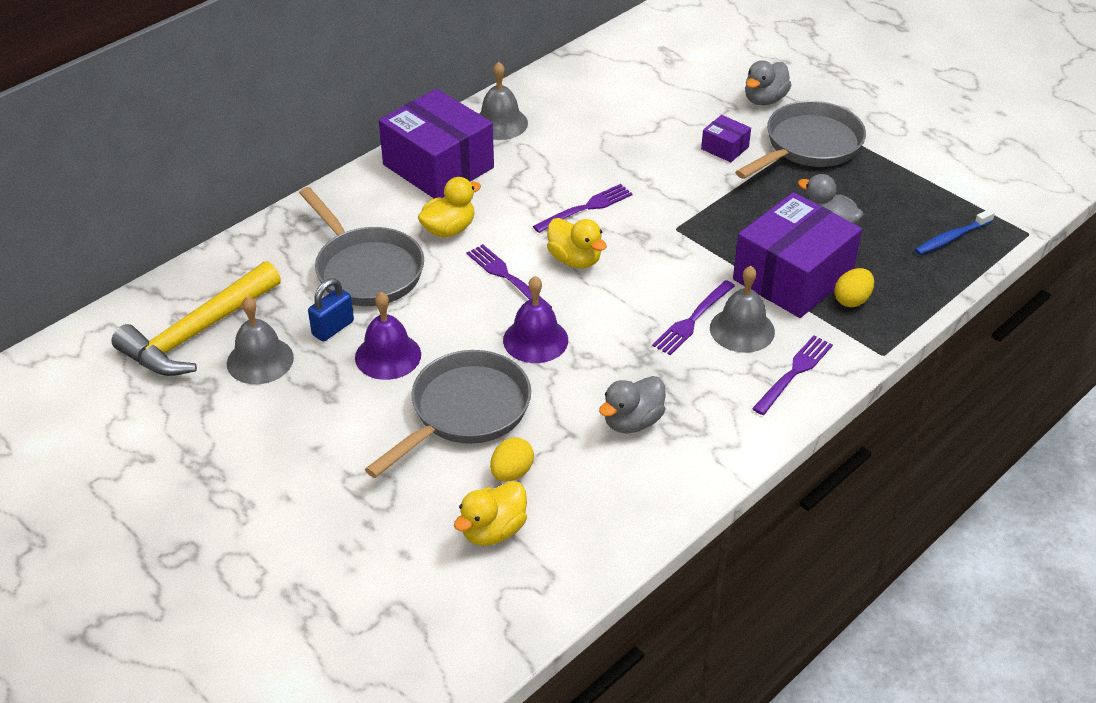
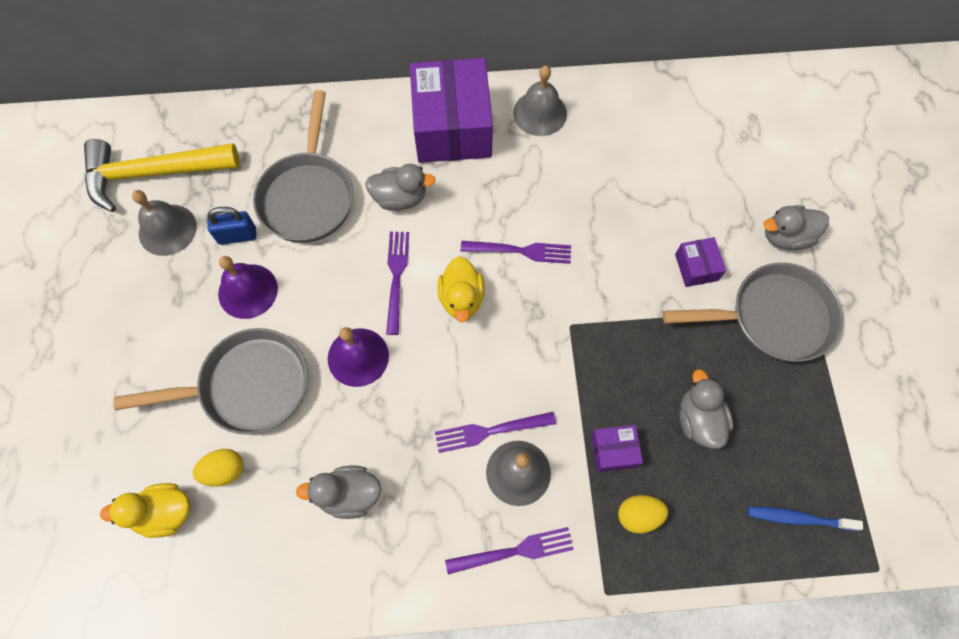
camera: 40 degrees right, 25 degrees up
(449, 229) = (400, 198): yellow duck -> grey duck
(793, 277) = (613, 451): purple box -> purple box, size x0.44

